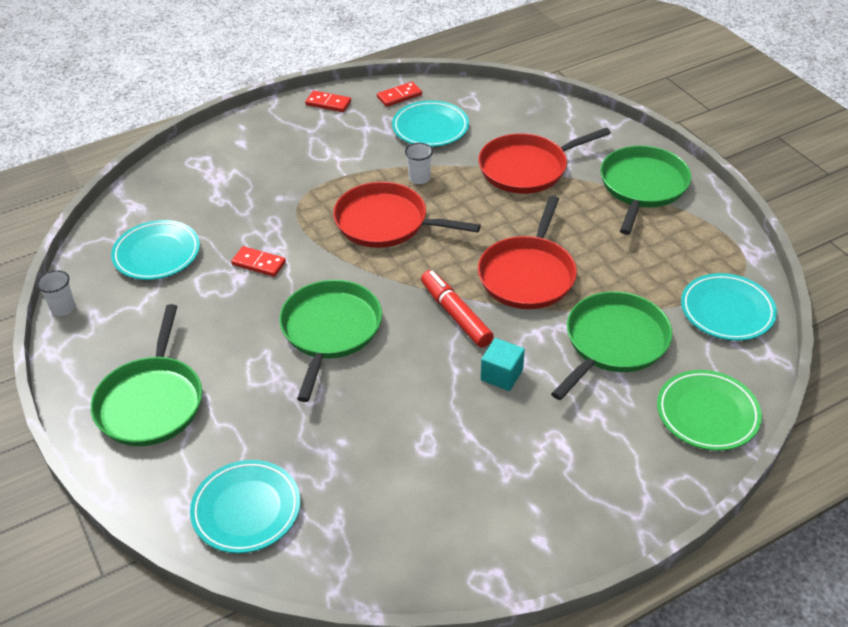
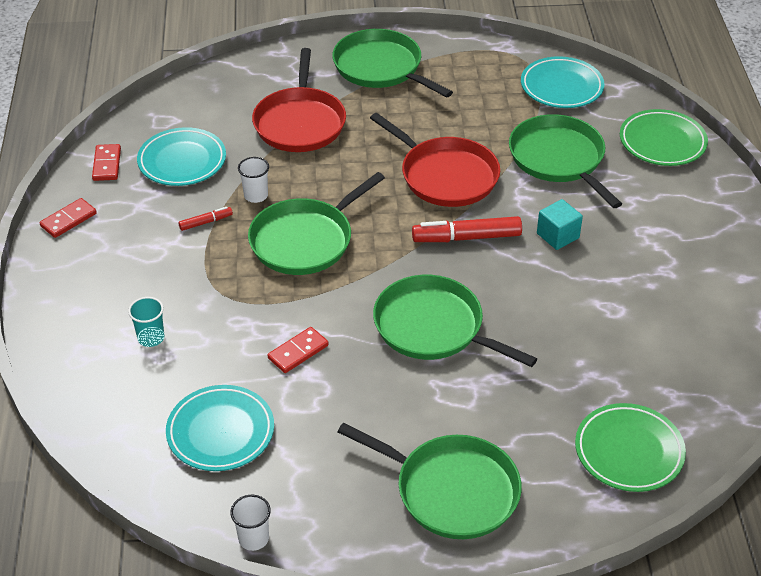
camera: 65 degrees left, 0 degrees up
(233, 186) = (151, 338): none -> turquoise cup
(246, 510) = (629, 451): turquoise plate -> green plate
(370, 165) = (206, 222): none -> red marker
(386, 222) = (305, 240): red pan -> green pan

